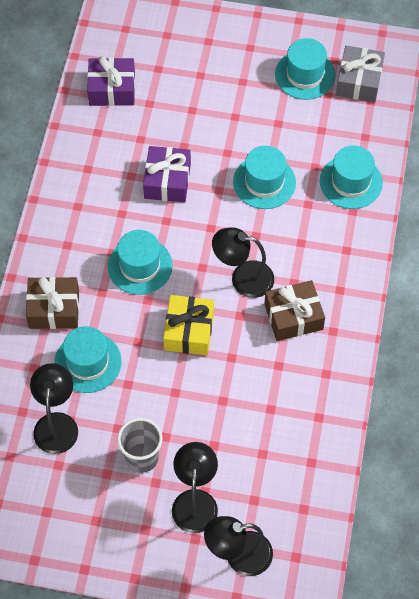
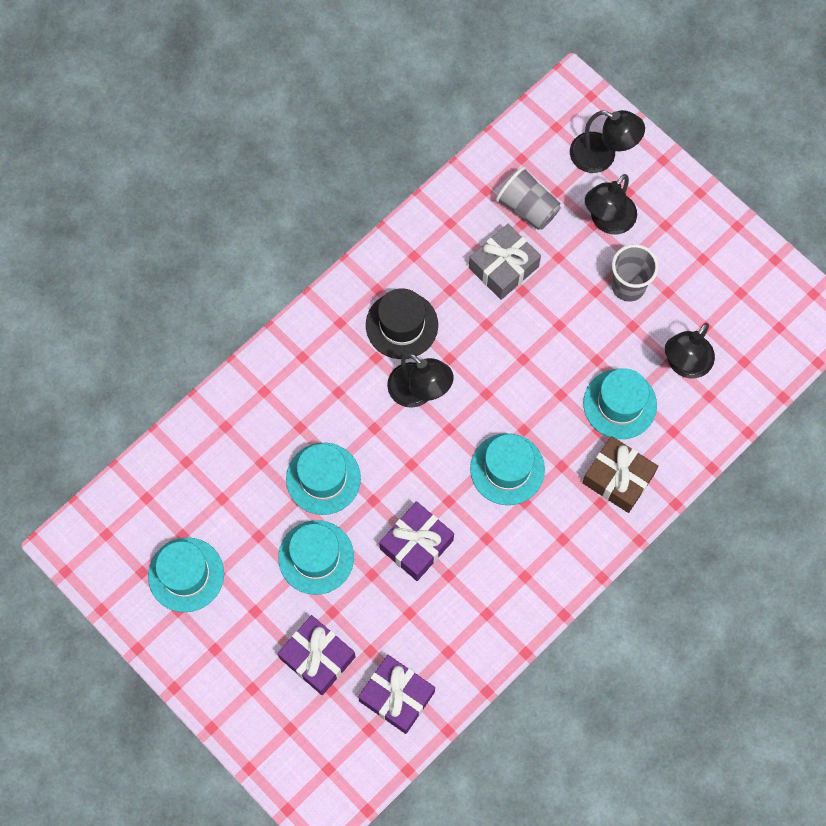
camera: 145 degrees left, 10 degrees up
(180, 80) = (317, 657): none -> purple gift
(189, 331) = (506, 374): yellow gift -> none
(267, 470) = (527, 207): none -> grey cup
(293, 316) = (401, 325): brown gift -> black hat
(351, 182) = (240, 422): turquoise hat -> turquoise hat (316, 557)
(359, 81) = (138, 529): grey gift -> grey gift (503, 267)

